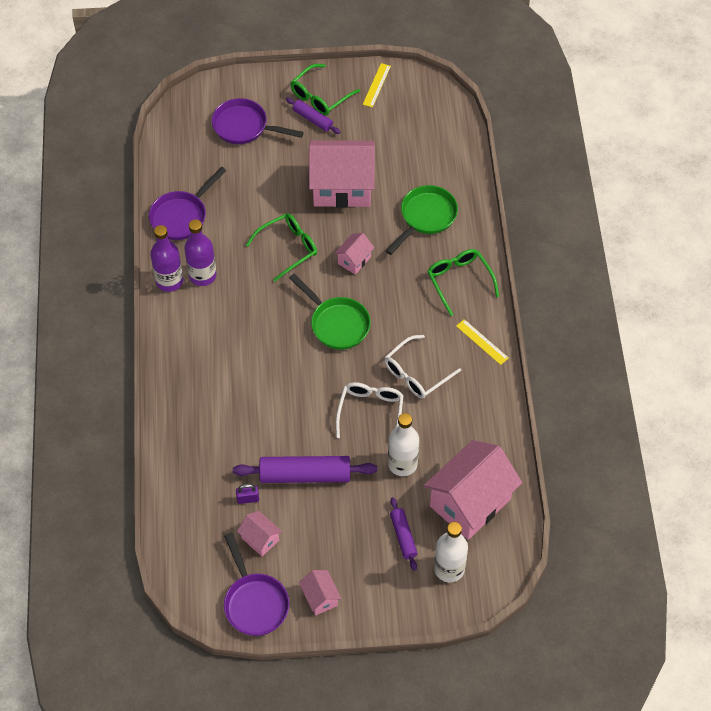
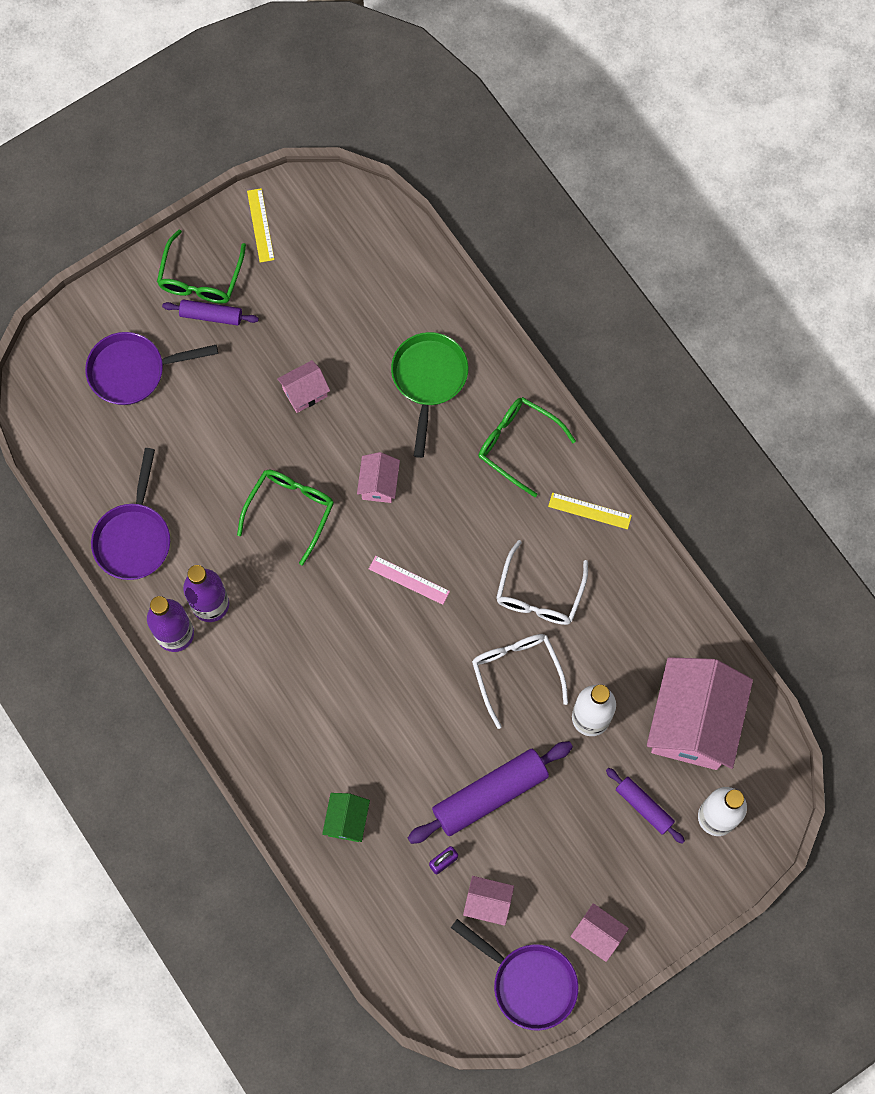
camera: 30 degrees left, 15 degrees up
(202, 442) = (347, 820): none -> green house
(336, 323) = (409, 580): green pan -> pink ruler
(342, 187) = (305, 392): pink house -> pink house, size x0.46

